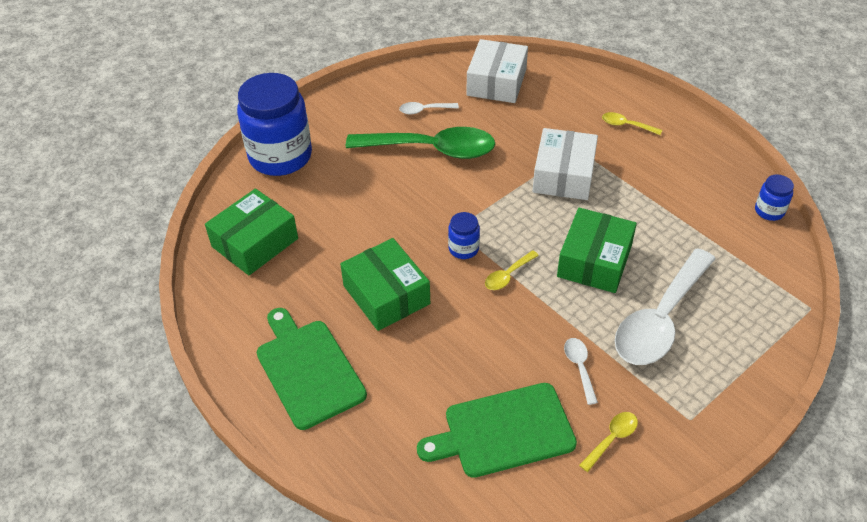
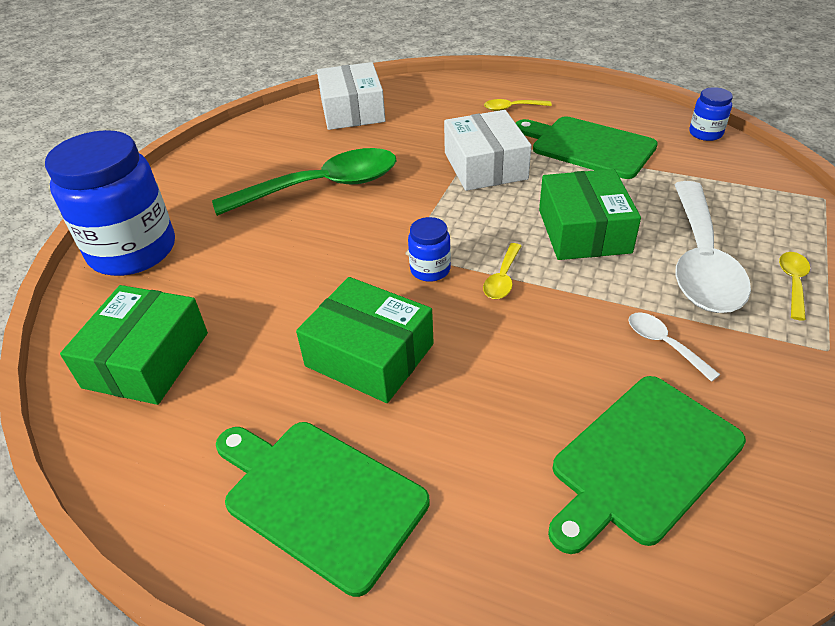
camera: 25 degrees left, 5 degrees down
(424, 110) = (289, 155): white spoon -> none
(612, 439) = (772, 410): yellow spoon -> yellow spoon (793, 283)
(659, 187) = (588, 146): none -> green cutting board

